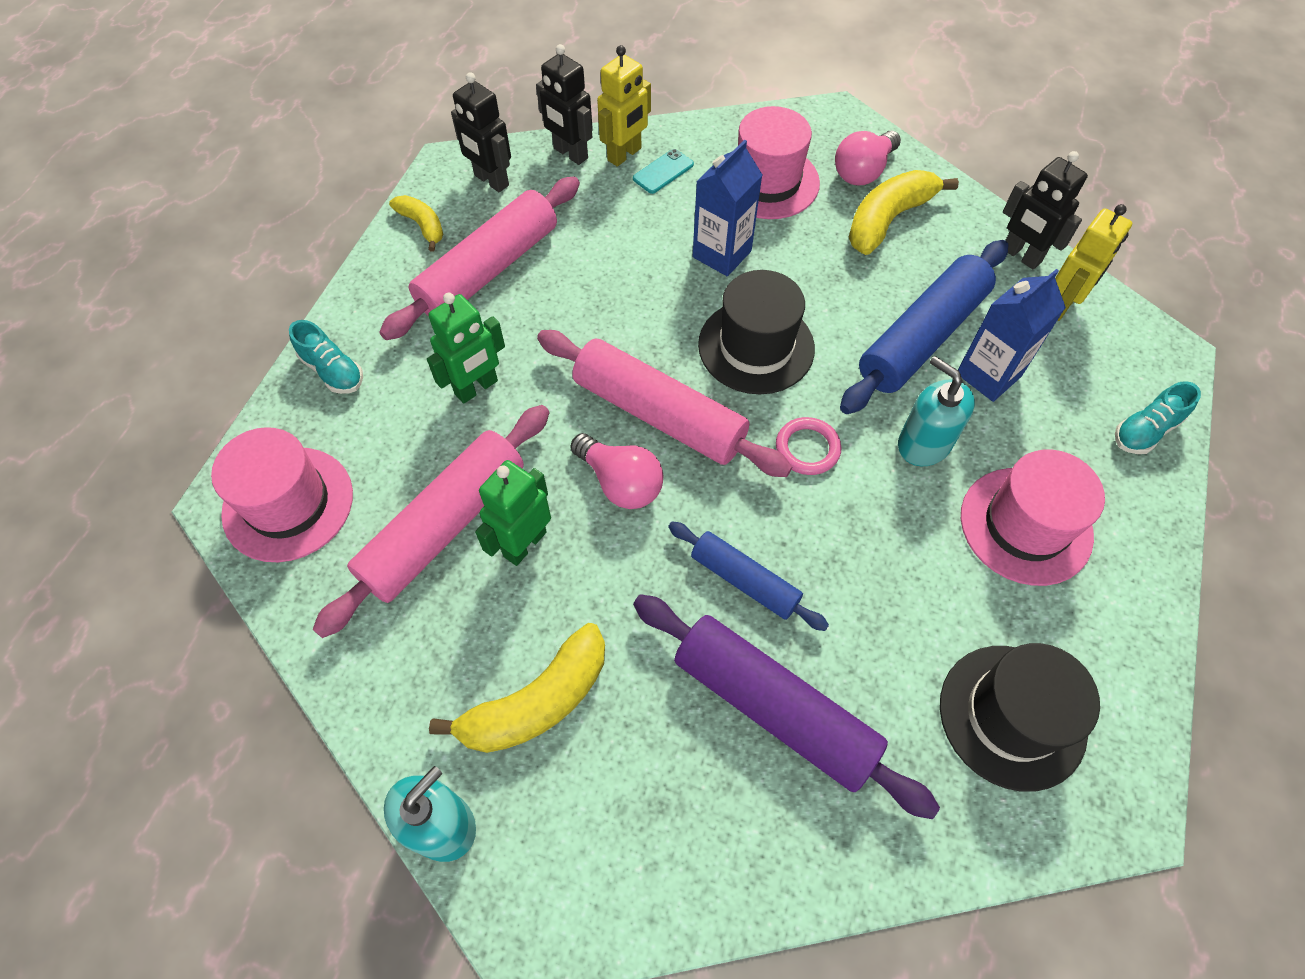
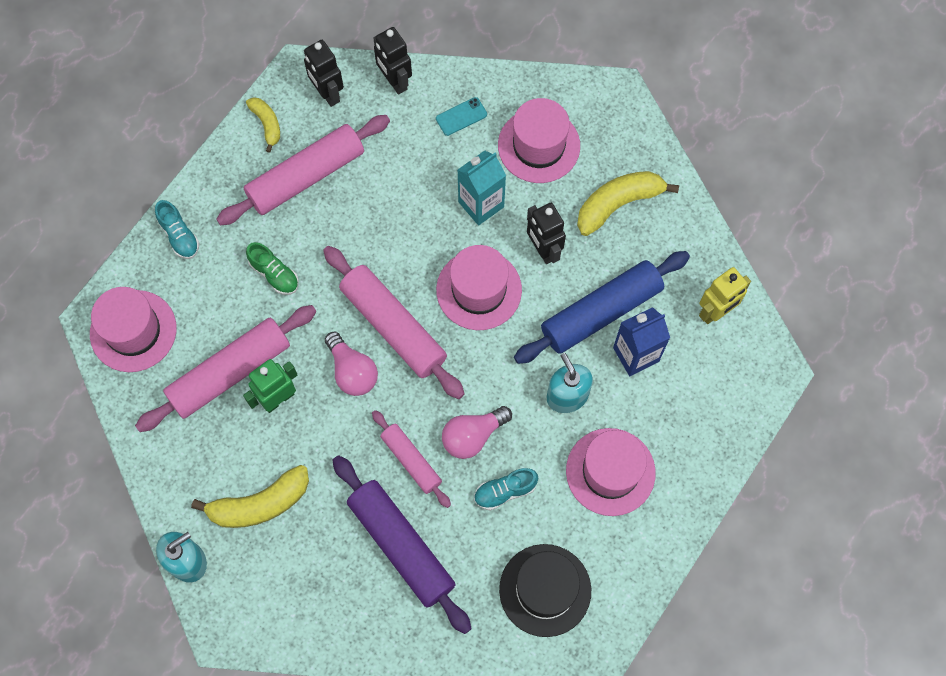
camera: 15 degrees right, 10 degrees up
(476, 388) = (274, 274): green robot -> green shoe
(625, 155) = (436, 93): yellow robot -> none
(722, 254) = (481, 204): blue carton -> turquoise carton
(745, 580) = (411, 460): blue rolling pin -> pink rolling pin
(756, 346) = (479, 290): black hat -> pink hat
(807, 448) = (486, 378): pink ring -> none
(863, 171) = (617, 154): pink light bulb -> pink light bulb (473, 436)
(1020, 256) = (705, 261): black robot -> black robot (543, 250)
(1145, 431) = (726, 425): turquoise shoe -> turquoise shoe (505, 491)

